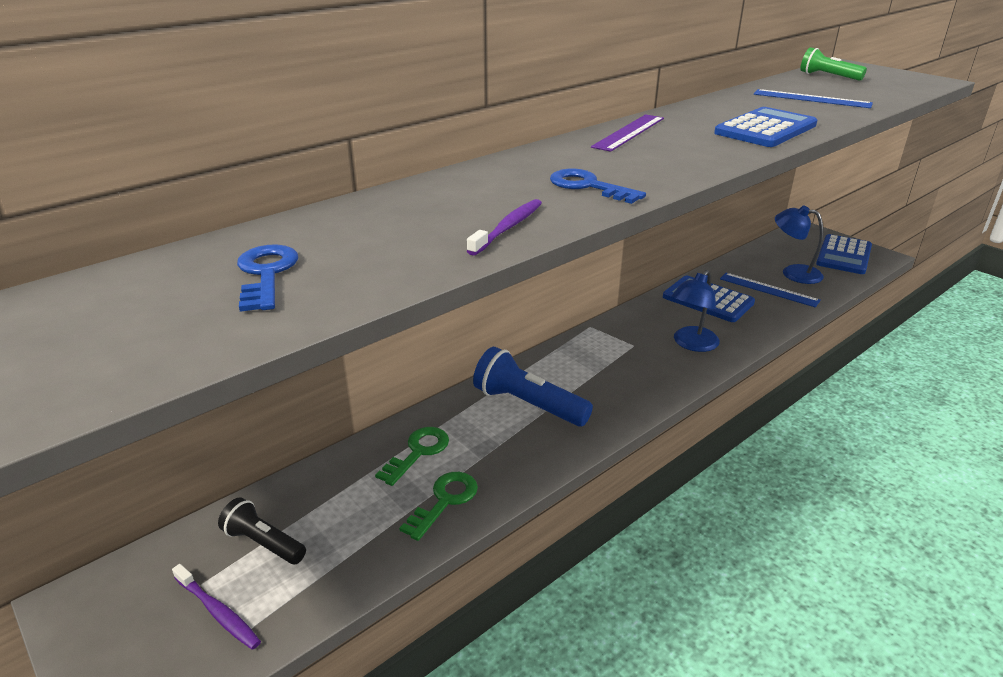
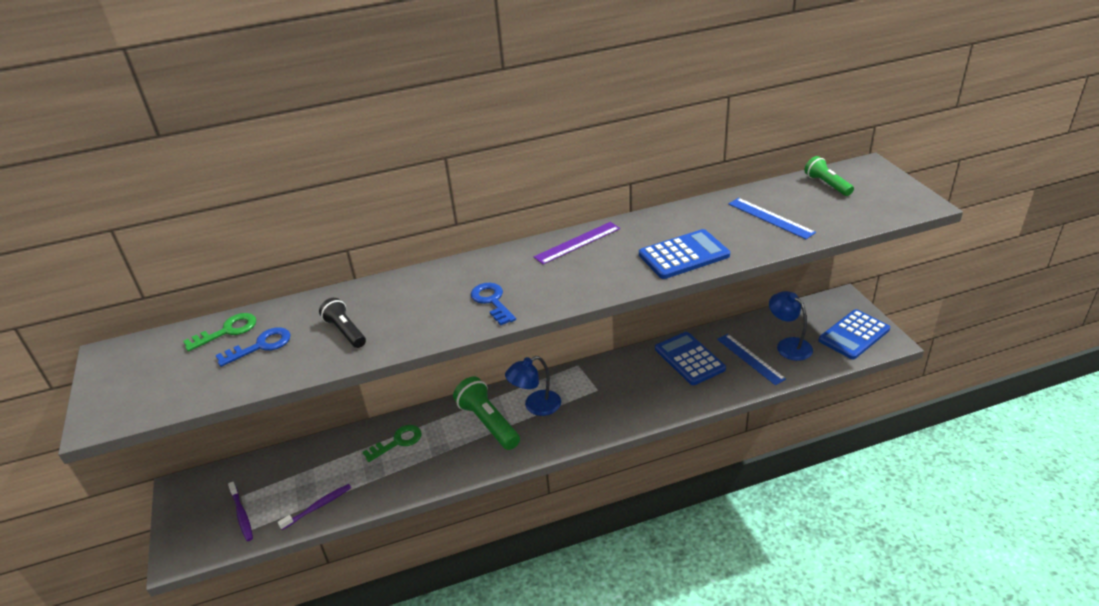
camera: 25 degrees right, 5 degrees up
(263, 543) = (282, 480): black flashlight -> black flashlight (345, 331)
(266, 274) = (261, 346): blue key -> blue key turned 45 degrees clockwise
(444, 501) = (392, 481): green key -> green key (227, 331)
(508, 227) = (410, 333): purple toothbrush -> purple toothbrush (318, 506)
(527, 404) = (488, 423): blue flashlight -> green flashlight
(691, 344) = (642, 398): blue lamp -> blue lamp (536, 406)

